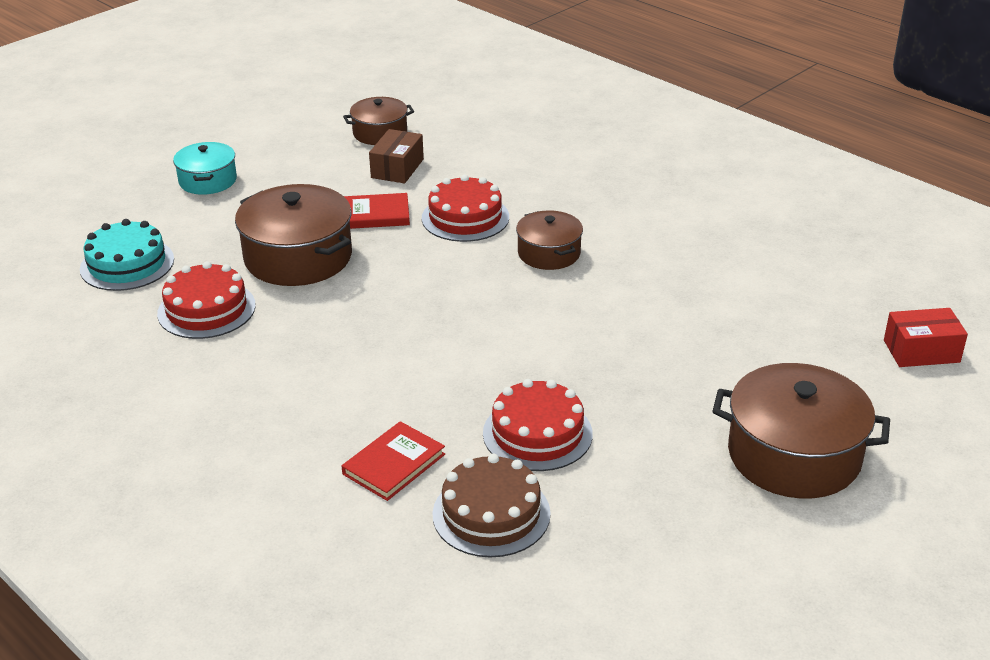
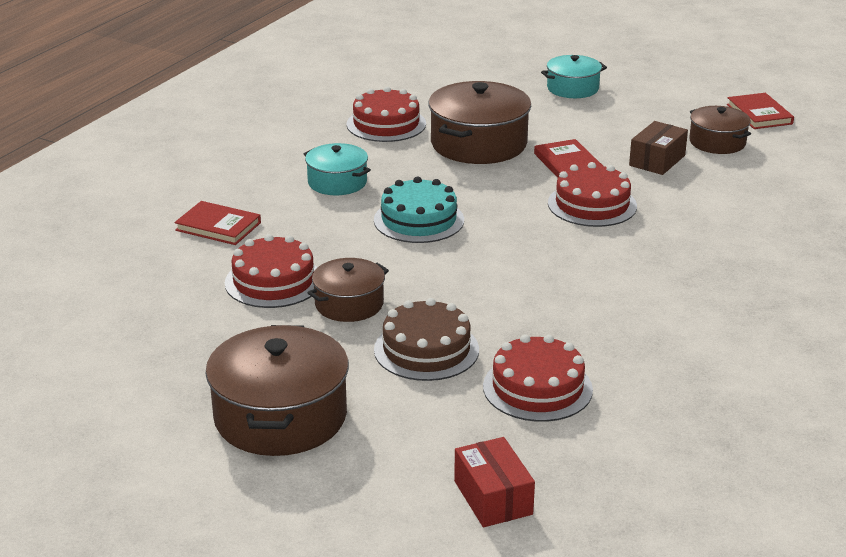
camera: 75 degrees right, 5 degrees down
(127, 264) = (431, 85): turquoise cake -> turquoise cake (419, 220)
(332, 363) = (337, 182): none -> turquoise pot
(338, 102) = (759, 114): none -> red book
(397, 168) = (657, 160): brown box -> brown box turned 60 degrees counterclockwise
(491, 514) = (168, 274): brown cake -> brown cake (426, 350)
(549, 253) = (556, 253): brown pot -> brown pot (349, 304)
(769, 302) = (537, 388): none -> red cake

